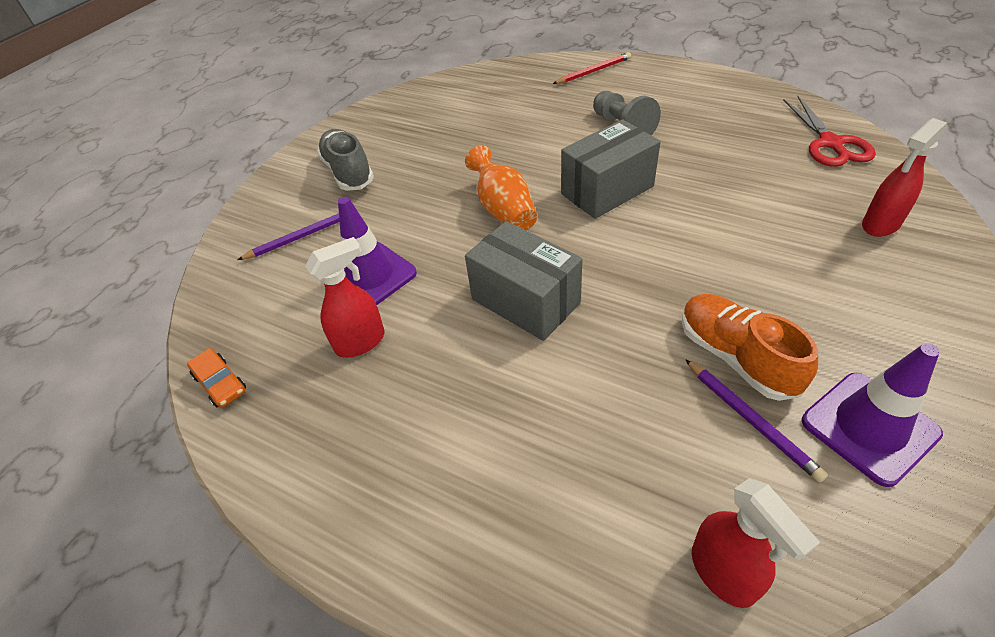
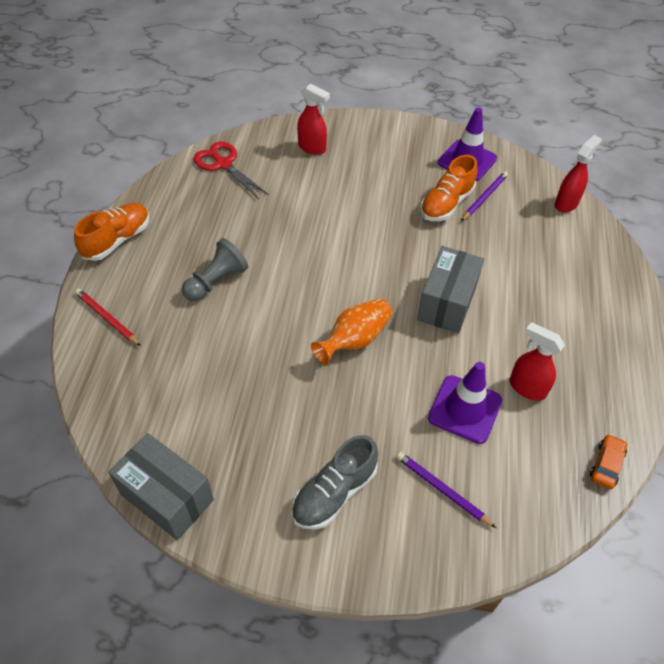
camera: 115 degrees left, 5 degrees up
(607, 190) = (311, 278): grey box -> grey box (167, 497)
(696, 75) = (117, 240): none -> orange shoe
(830, 143) = (223, 164): red scissors -> red scissors turned 105 degrees counterclockwise

